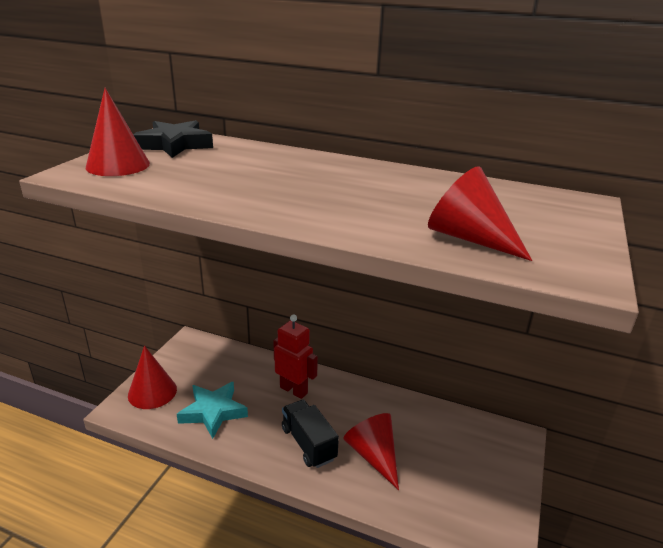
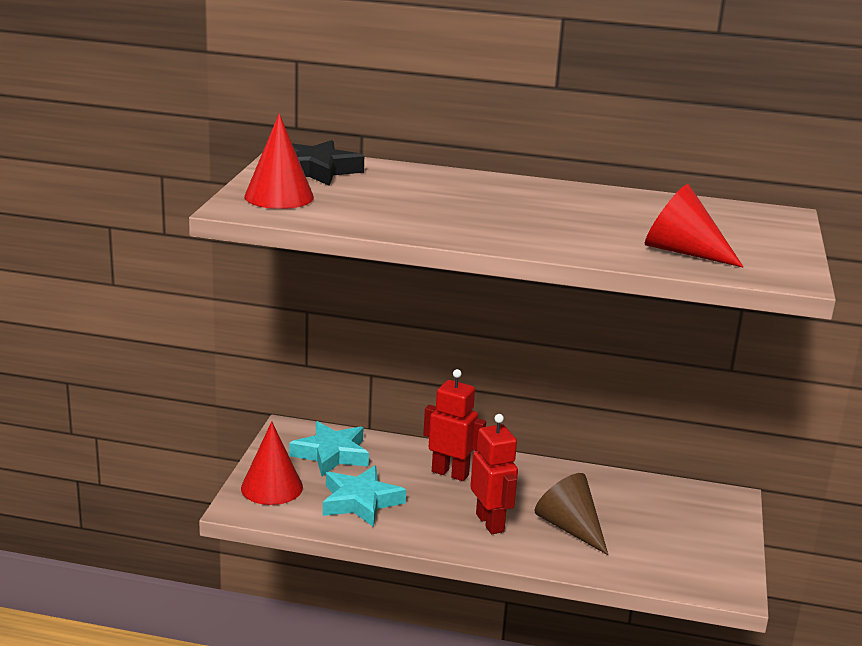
camera: 10 degrees left, 5 degrees down
(211, 364) = (331, 454): none -> turquoise star
(308, 443) = (490, 523): black truck -> red robot
(373, 455) = (570, 528): red cone -> brown cone

